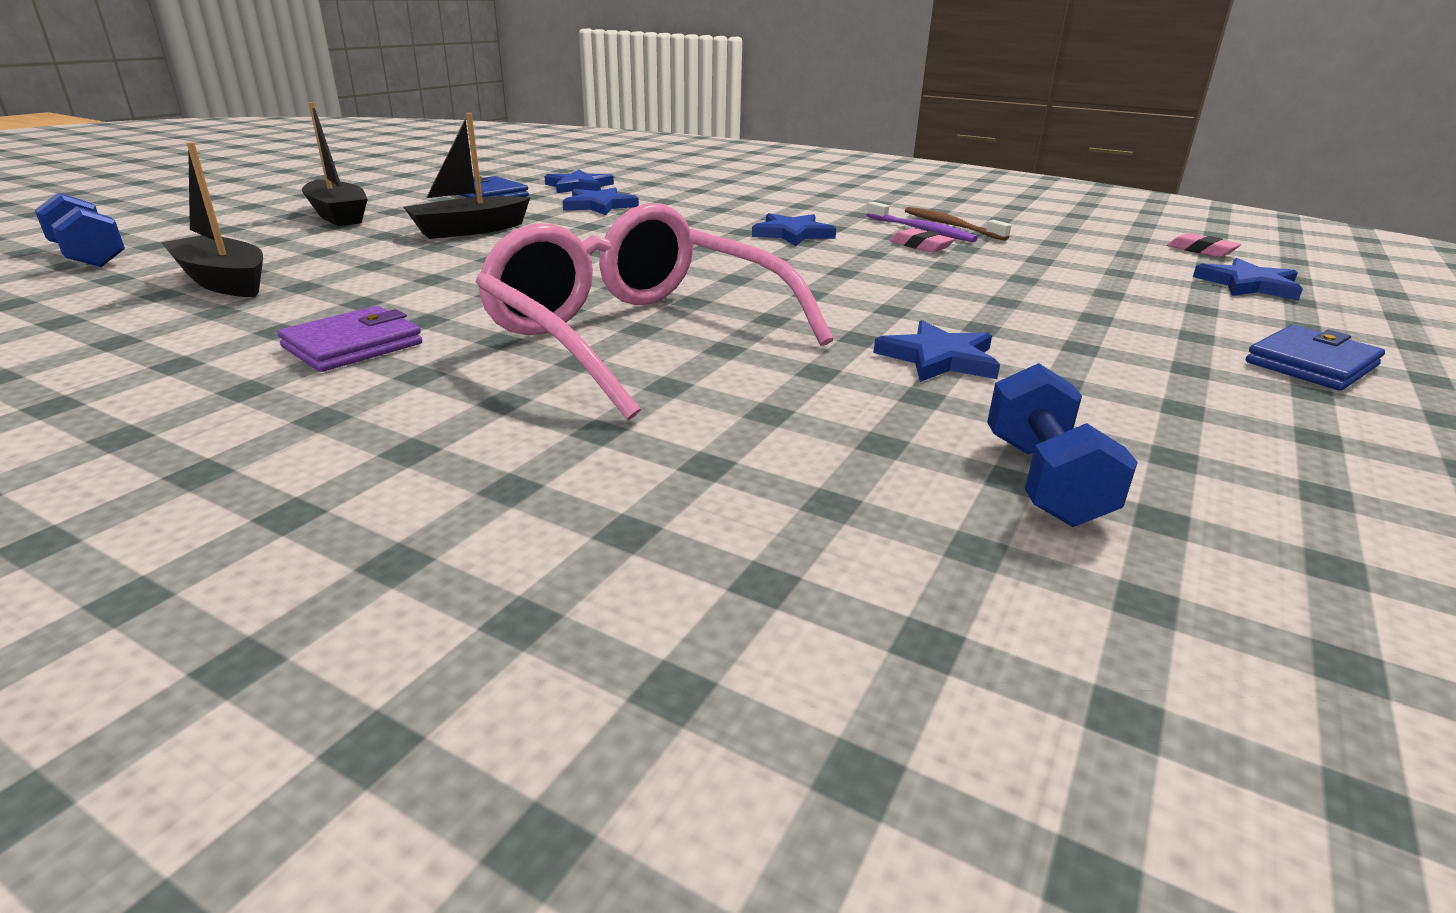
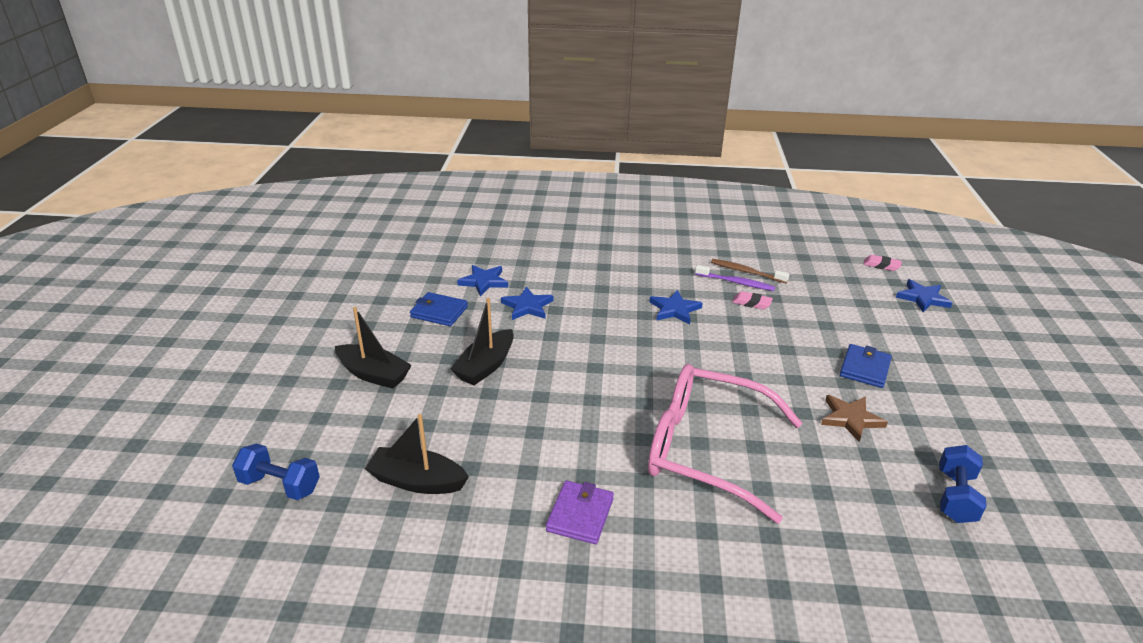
camera: 25 degrees left, 5 degrees up
(939, 358) = (850, 419): blue star -> brown star
(1044, 481) = (955, 497): blue dumbbell -> blue dumbbell turned 45 degrees clockwise
(1311, 364) = (987, 368): blue wallet -> blue wallet (864, 368)

